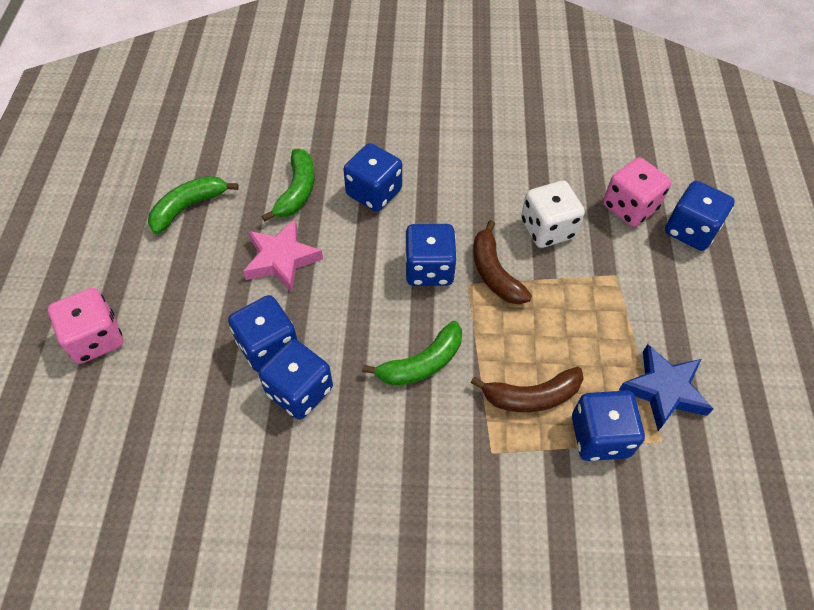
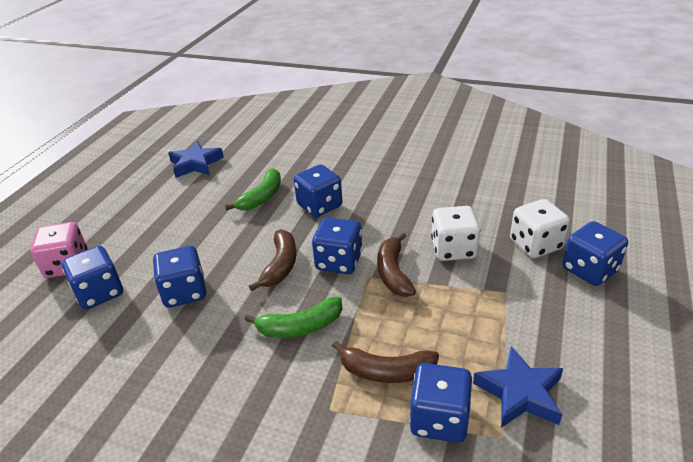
camera: 20 degrees right, 20 degrees down
(183, 150) = (196, 164): none -> blue star
(188, 207) = (179, 196): green banana -> none
(281, 259) = (227, 237): pink star -> none
(299, 391) = (191, 327): blue dice -> blue dice (99, 293)
(365, 287) = (280, 265): none -> brown banana
(630, 207) = (535, 244): pink dice -> white dice

